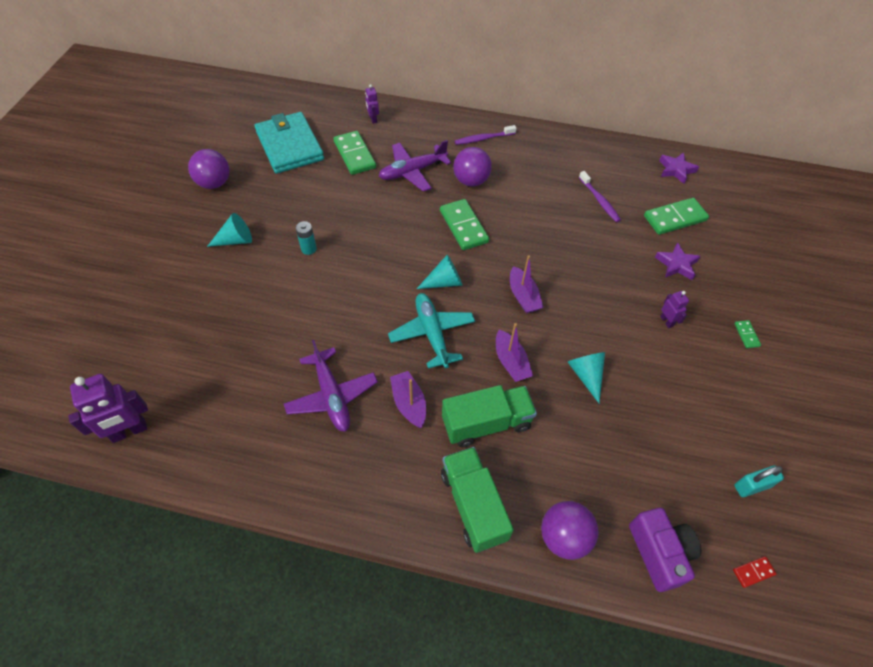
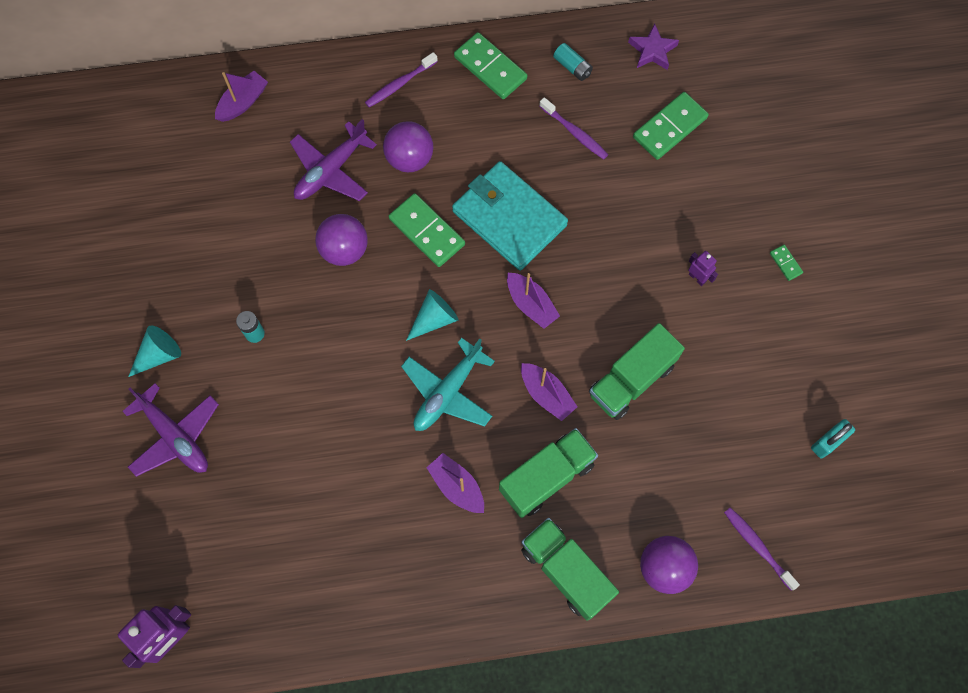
camera: 20 degrees left, 15 degrees up
(214, 183) = (86, 281): purple ball -> purple ball (344, 250)
(289, 146) = (153, 186): turquoise wallet -> turquoise wallet (509, 218)
(331, 396) = (370, 510): purple plane -> purple plane (175, 436)
(354, 155) = (245, 170): green domino -> green domino (490, 68)
(373, 119) = (243, 102): purple robot -> purple boat
(432, 333) = (447, 392): turquoise plane -> turquoise plane turned 105 degrees counterclockwise
(586, 375) = (631, 379): turquoise cone -> green truck
(612, 163) = (572, 67): none -> turquoise battery
(659, 552) = (757, 546): purple camera -> purple toothbrush
(676, 264) = (688, 195): purple star -> none
(753, 572) = (847, 530): red domino -> none

